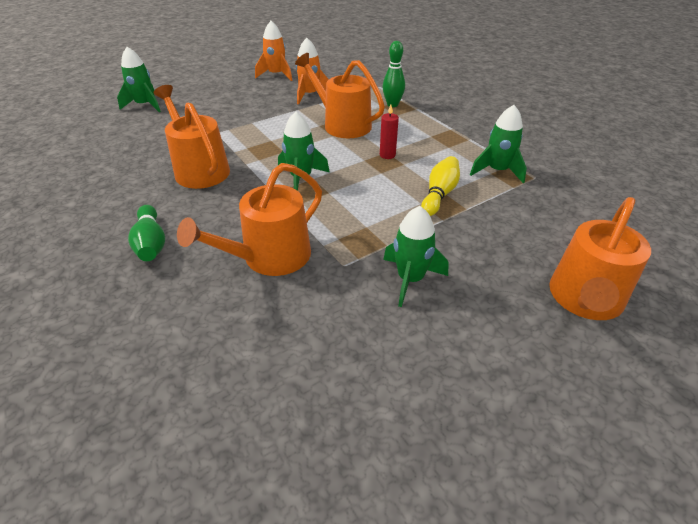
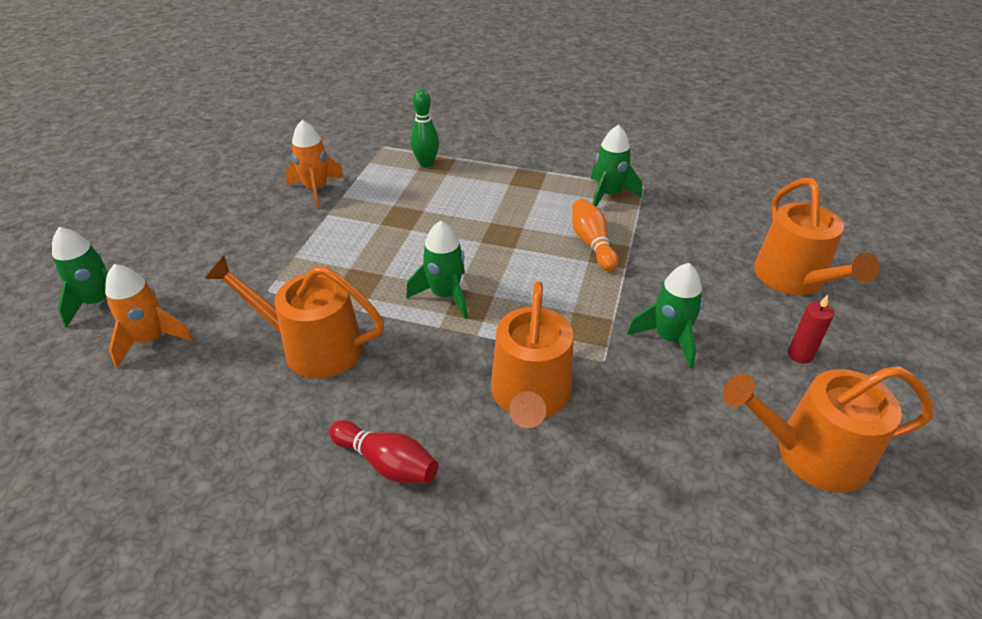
camera: 40 degrees left, 0 degrees up
(151, 243) = (387, 463): green bowling pin -> red bowling pin
(276, 75) = (235, 179): orange rocket -> orange rocket (151, 340)
(342, 124) = (404, 211): orange watering can -> orange watering can (811, 453)
(387, 155) = (495, 225): red candle -> red candle (800, 355)
(439, 194) = (592, 243): yellow bowling pin -> orange bowling pin

